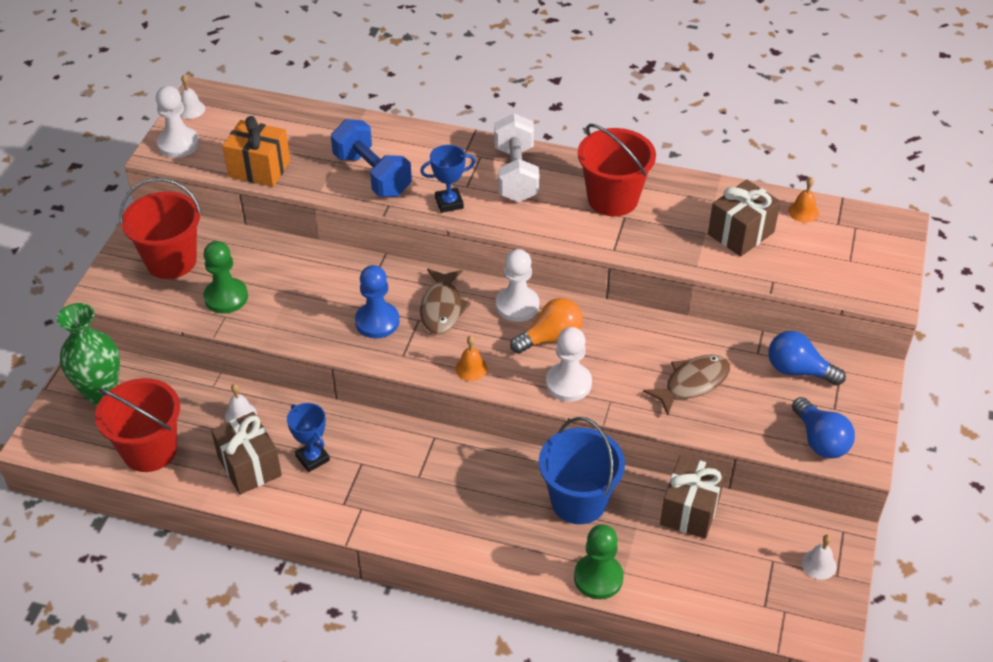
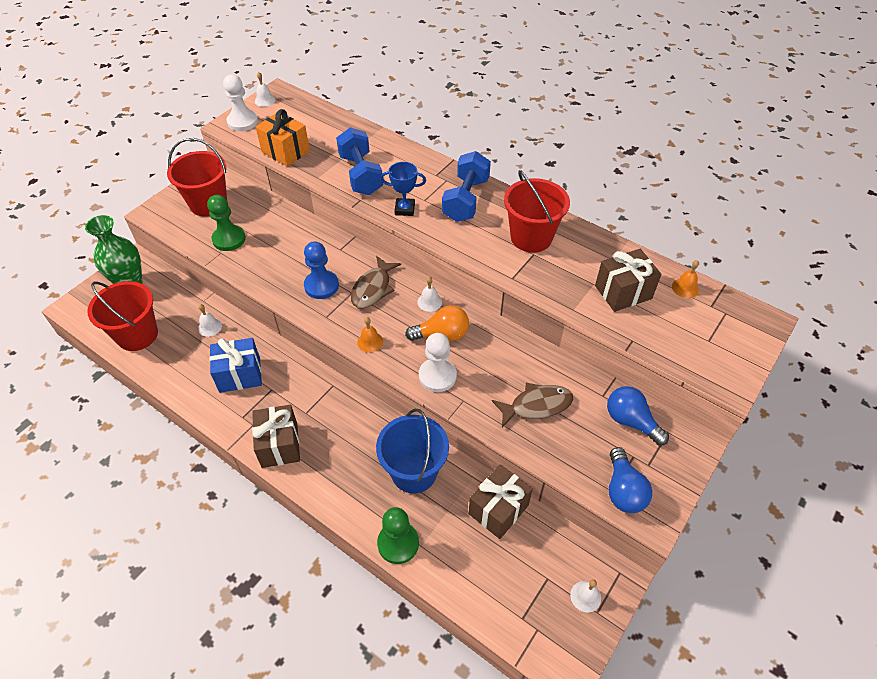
camera: 20 degrees right, 5 degrees up
(249, 466) = (194, 367): brown gift -> brown gift (279, 445)
(312, 458) = (240, 375): blue trophy -> blue gift
(515, 174) = (465, 200): white dumbbell -> blue dumbbell
(517, 305) = (429, 302): white pawn -> white bell

